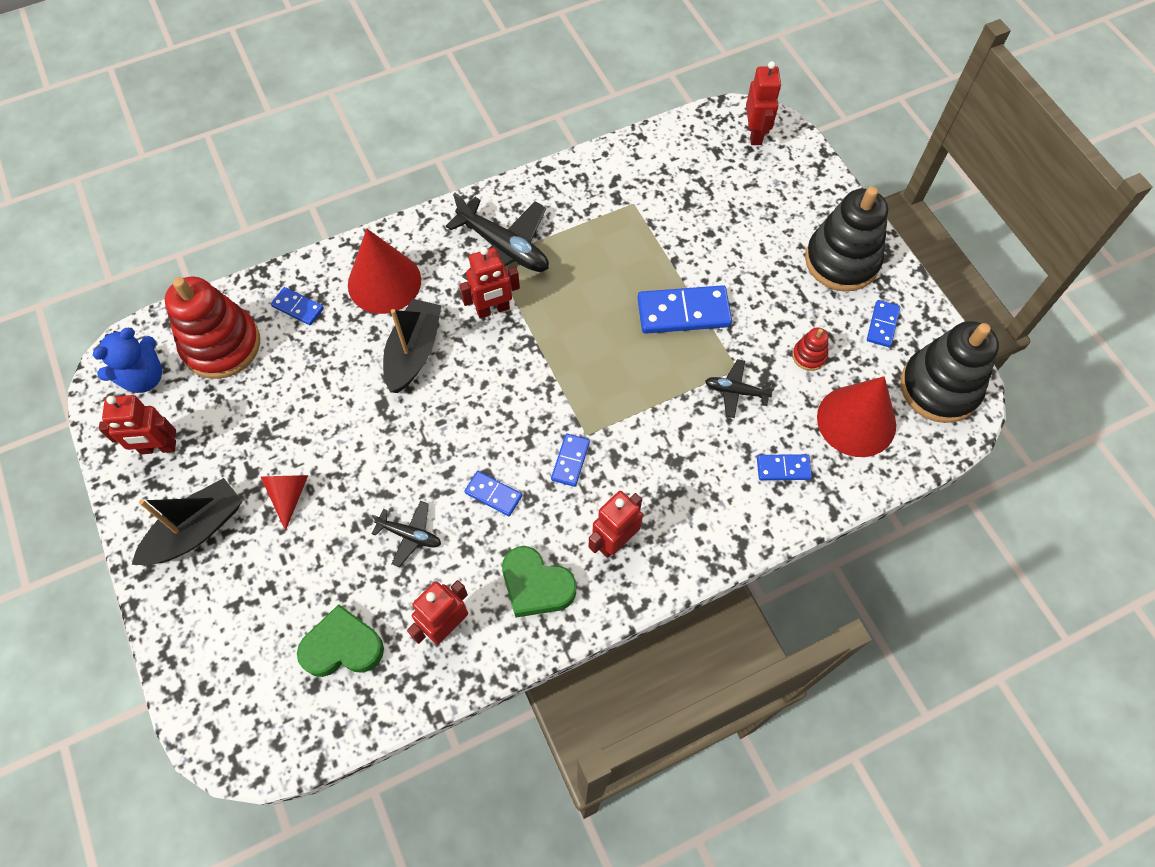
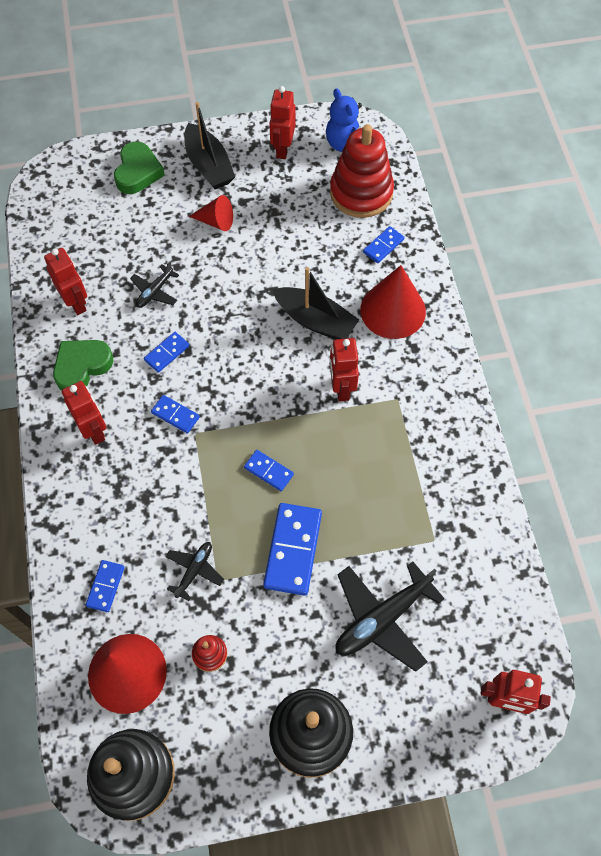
camera: 105 degrees right, 0 degrees up
(342, 646) = (89, 239): green heart -> green heart (138, 172)
(504, 248) = (407, 411): black plane -> black plane (382, 619)
(882, 325) = (221, 745): blue domino -> blue domino (268, 471)

